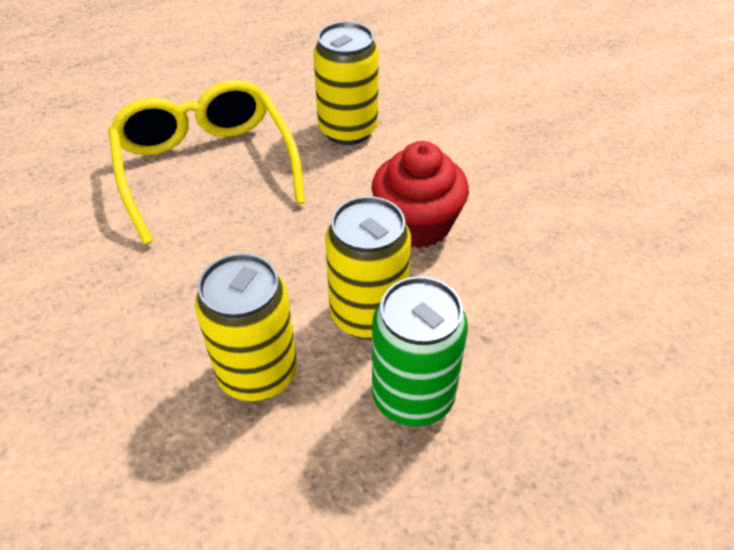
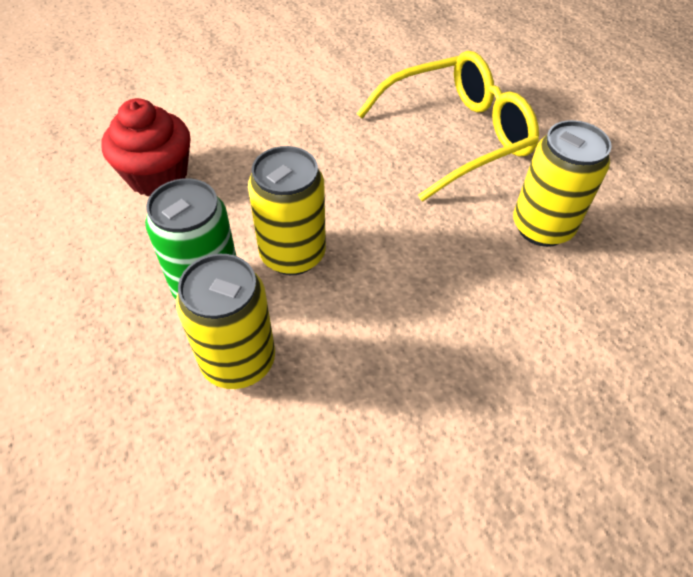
camera: 85 degrees right, 5 degrees up
(257, 373) = (236, 192): yellow can -> yellow can (238, 361)
(417, 224) = (410, 288): red cupcake -> red cupcake (157, 176)

